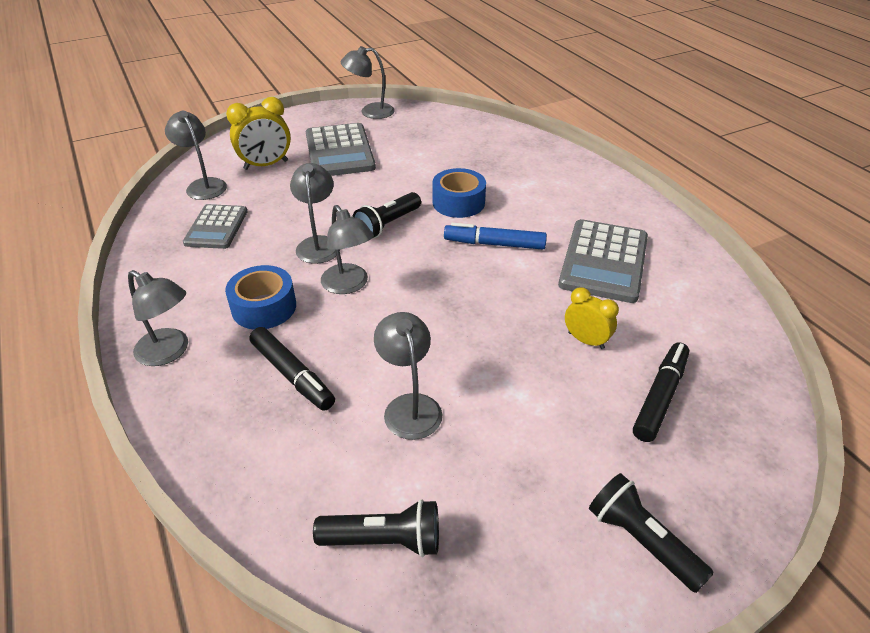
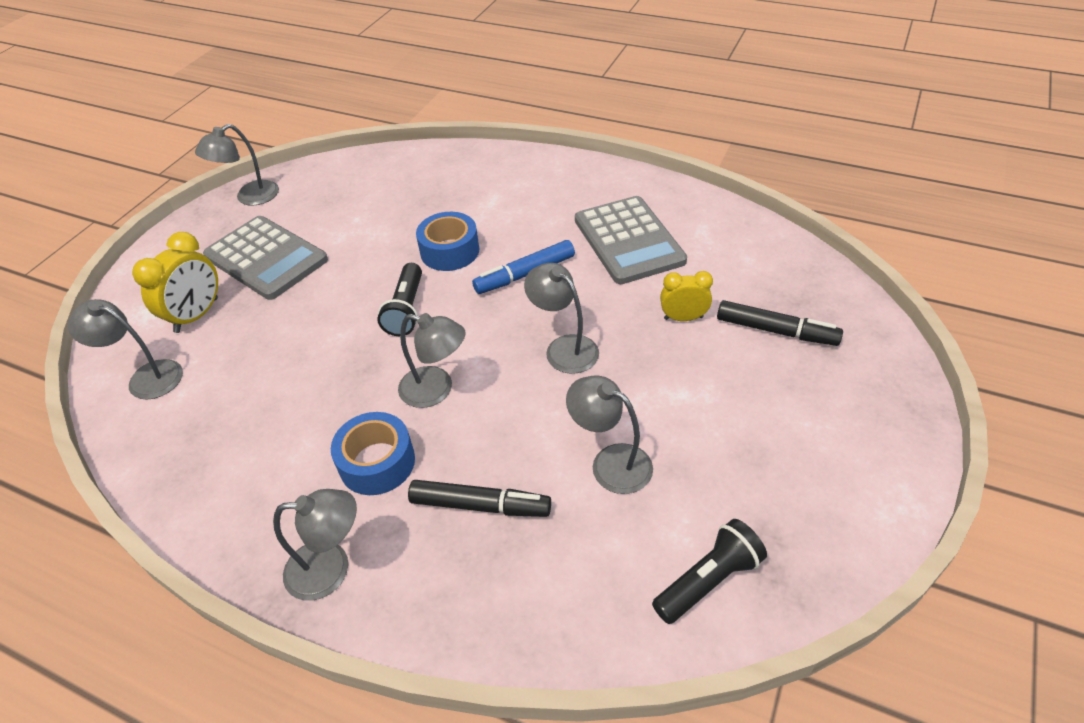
camera: 35 degrees left, 5 degrees up
(216, 227) = (222, 414): grey calculator -> none
(318, 244) = (358, 367): grey lamp -> grey lamp (564, 348)
(641, 541) = (866, 446): black flashlight -> none
(660, 397) = (776, 331): black marker -> black marker turned 120 degrees clockwise

